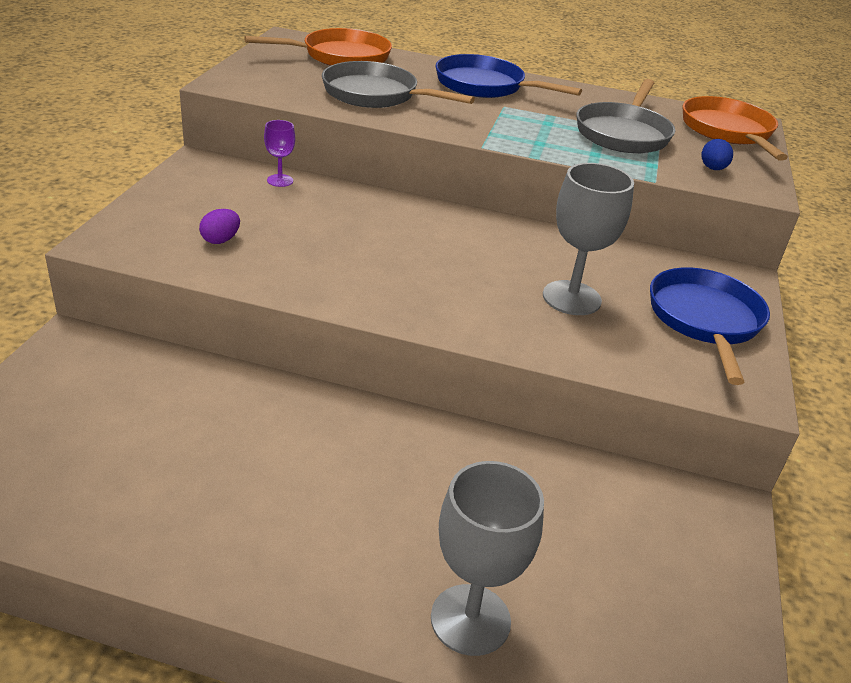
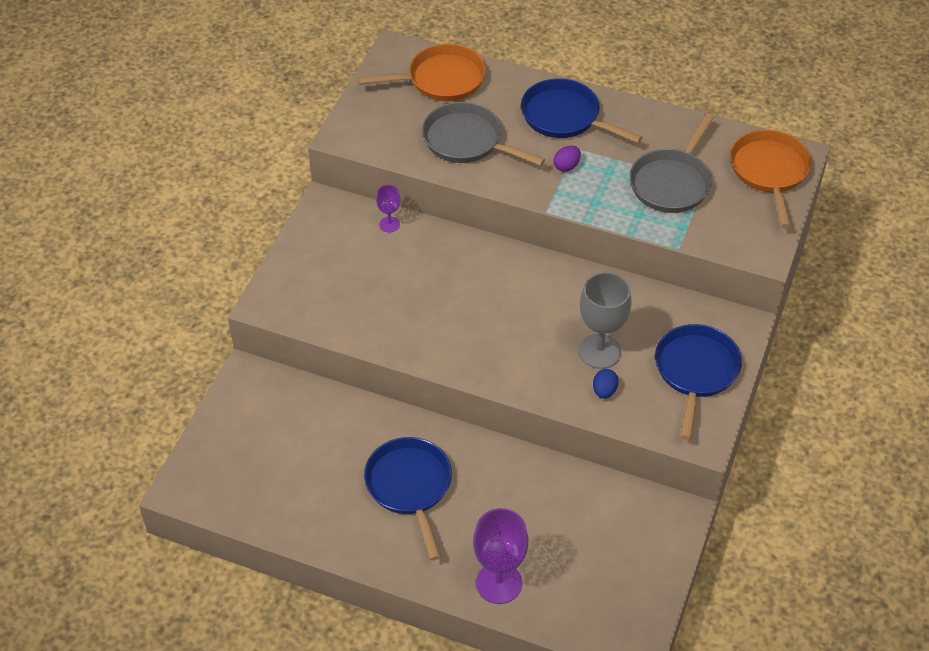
camera: 10 degrees right, 15 degrees up
(220, 240) = (346, 298): purple egg -> purple egg (566, 166)
(310, 477) = (410, 487): none -> blue pan
(470, 619) = (499, 583): grey goblet -> purple goblet
(713, 169) = (734, 228): blue egg -> blue egg (604, 391)

